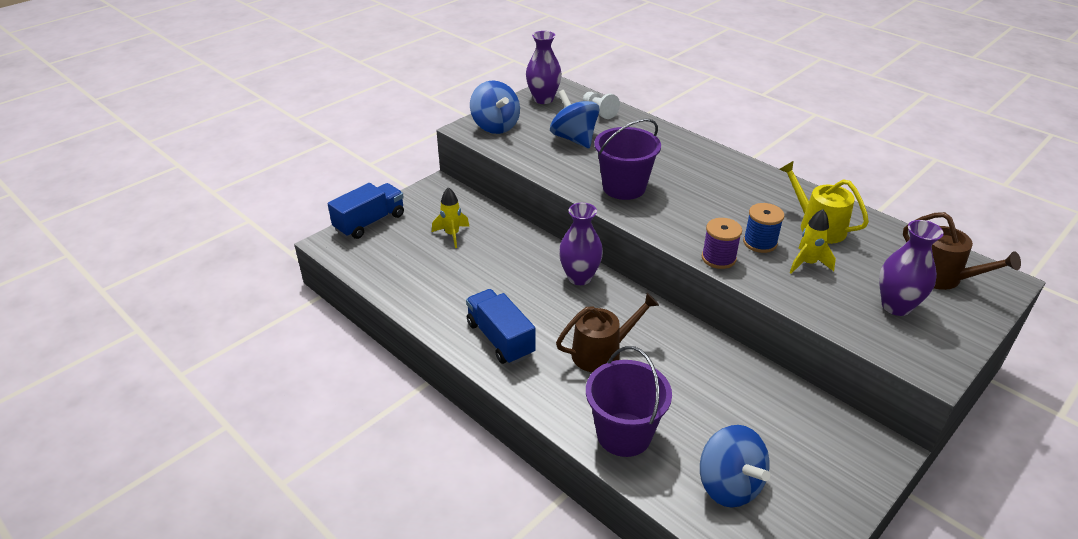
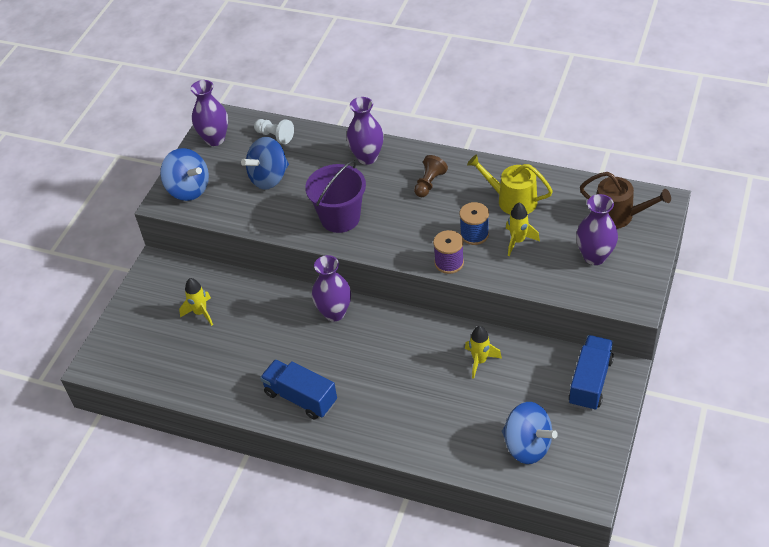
camera: 20 degrees left, 10 degrees up
(370, 222) = (116, 329): blue truck -> blue truck (590, 382)
(574, 139) = (269, 178): blue spinning top -> blue spinning top turned 75 degrees counterclockwise
(602, 352) = (387, 376): brown watering can -> none
(624, 434) = (437, 438): purple bucket -> none
(679, 150) = (367, 157): none -> purple vase
(713, 375) = (480, 361): none -> yellow rocket
(732, 187) = (429, 183): none -> brown pawn

